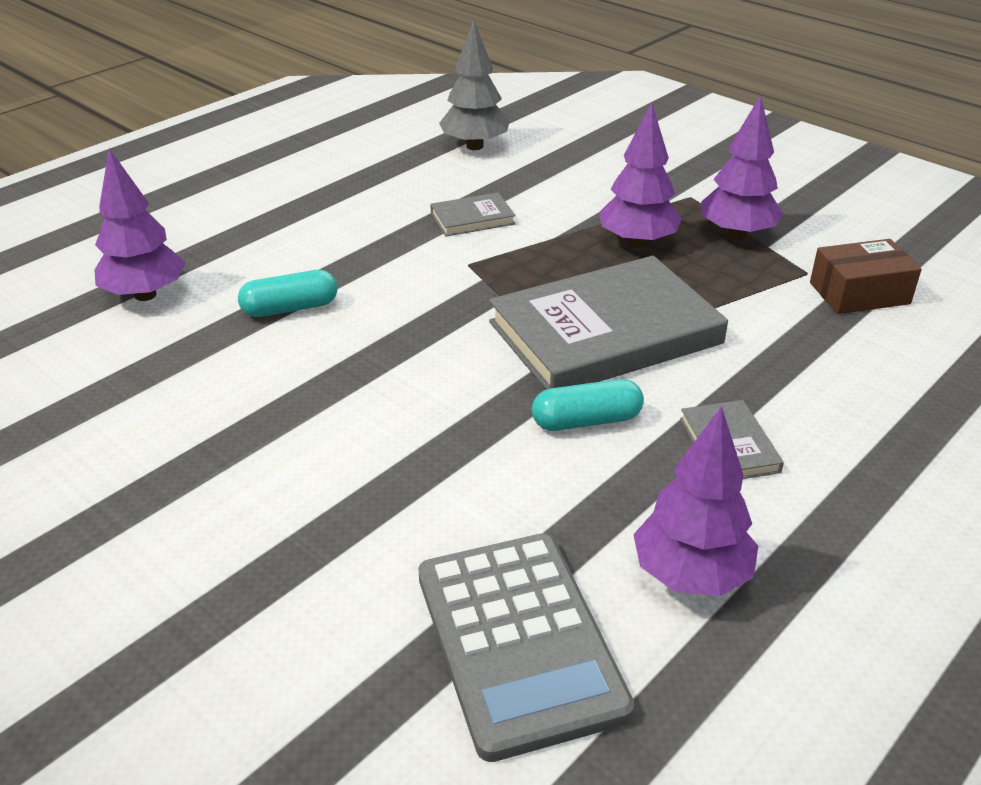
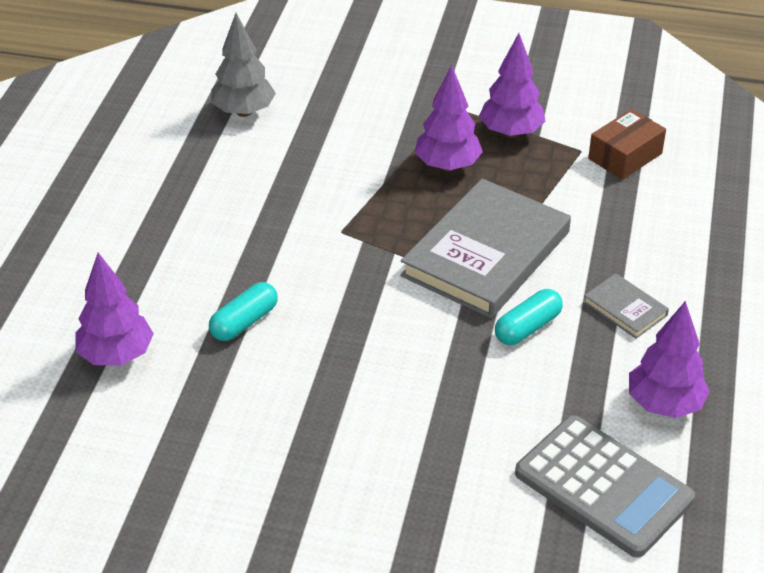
camera: 30 degrees left, 5 degrees up
(472, 218) = (307, 187): grey book -> none

